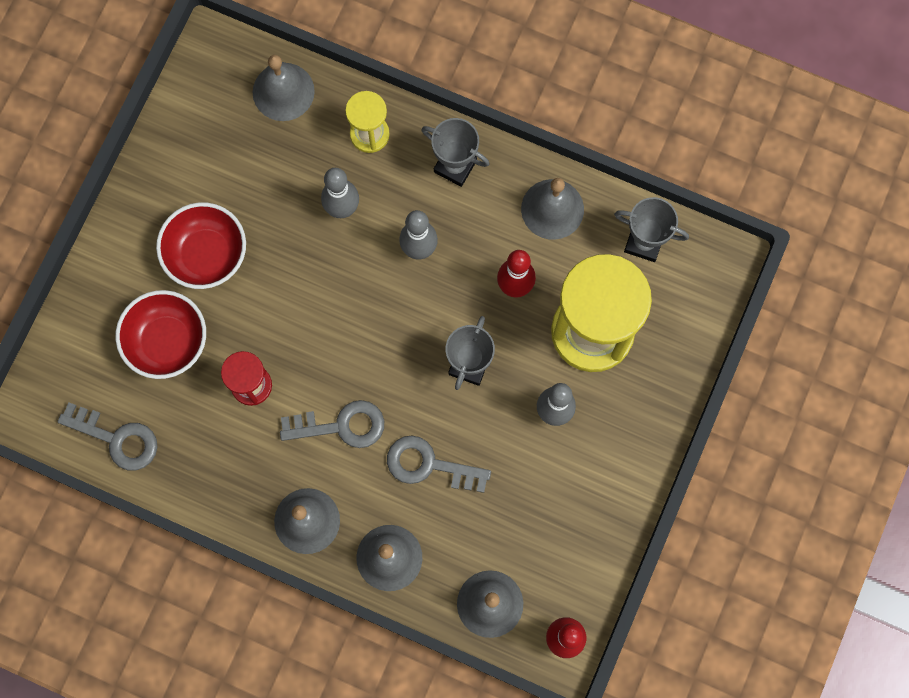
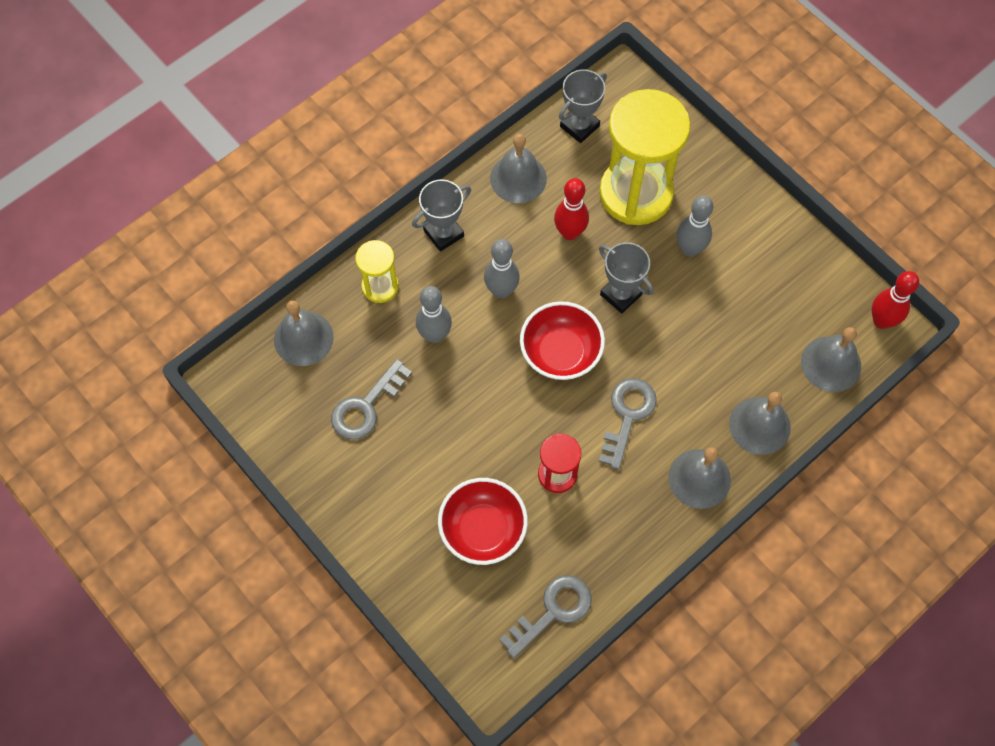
camera: 65 degrees left, 10 degrees down
(206, 254) = (419, 463): red bowl -> red bowl (560, 353)
(429, 465) = (693, 361): grey key -> grey key (366, 406)

